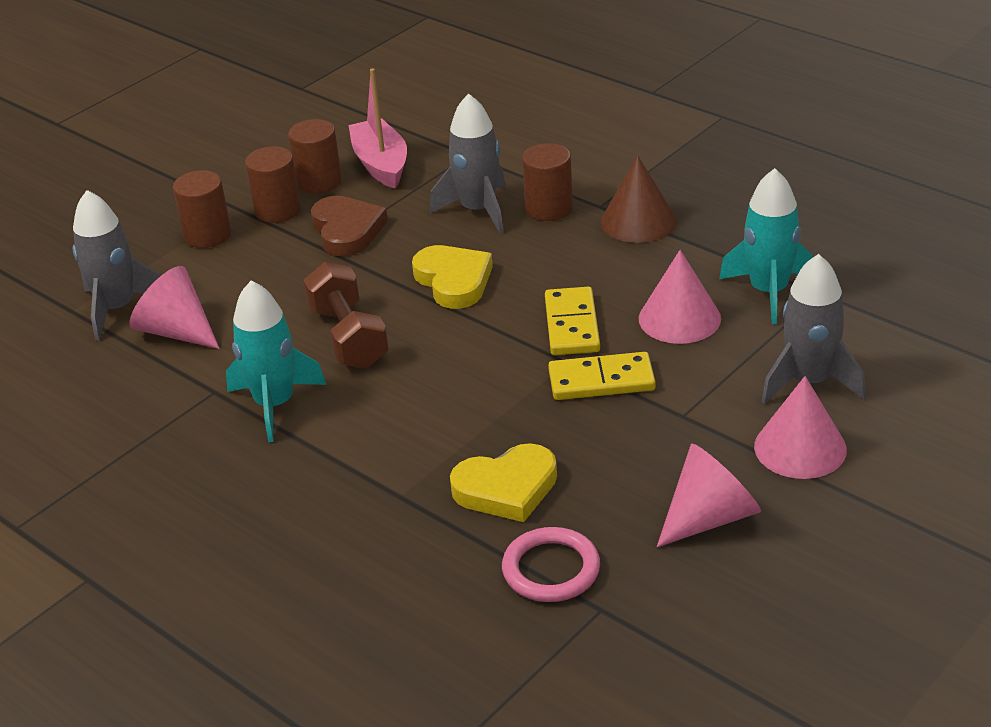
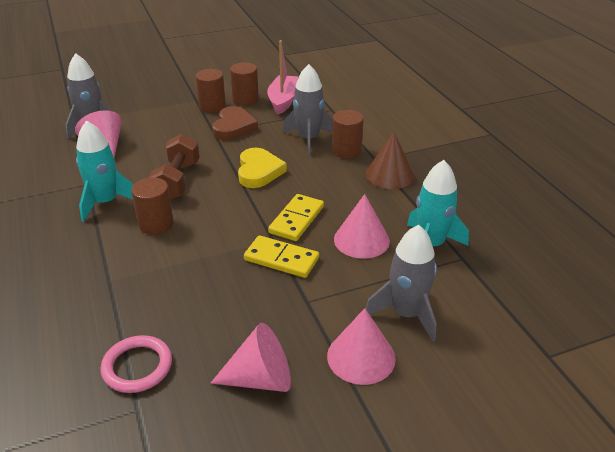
camera: 25 degrees right, 0 degrees up
(207, 235) = (168, 107): brown cylinder -> brown cylinder (156, 224)
(506, 488) = (166, 302): yellow heart -> none

